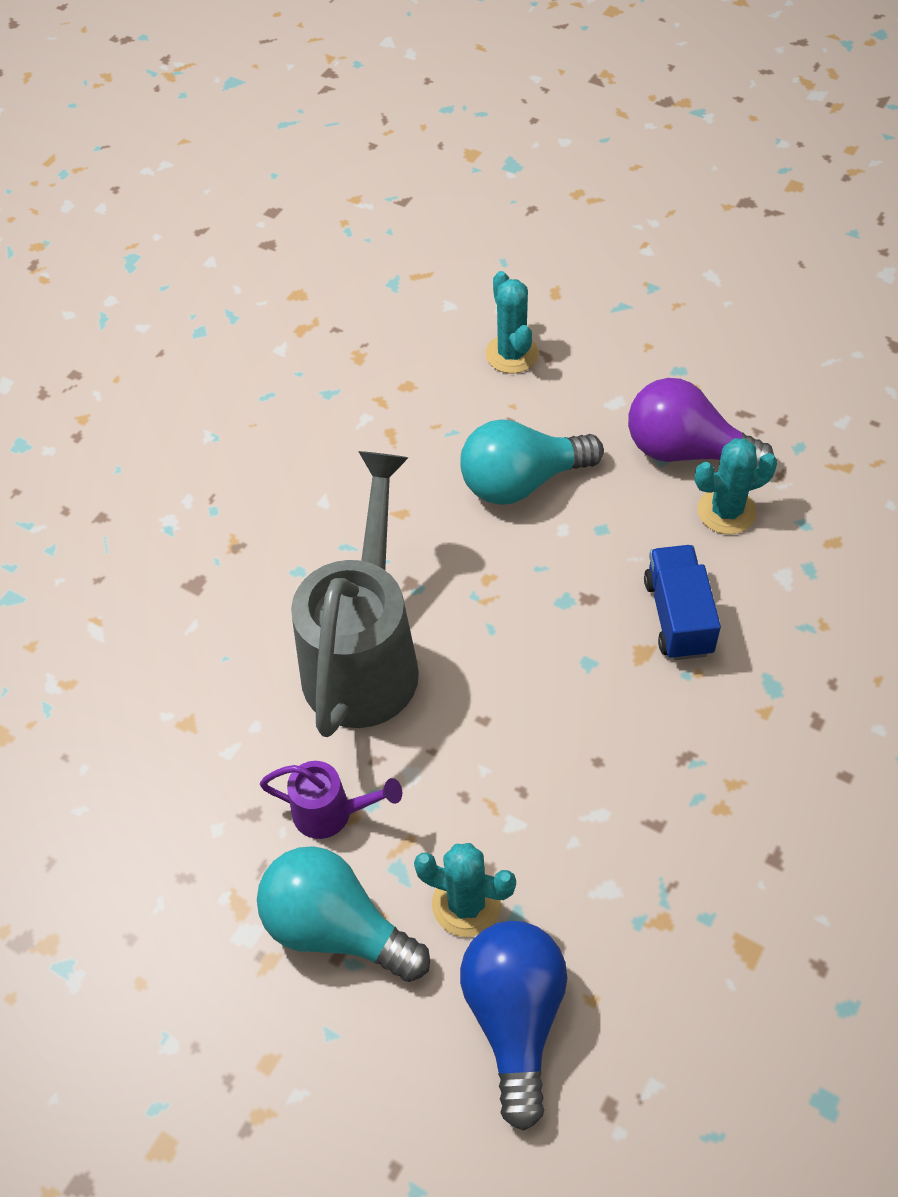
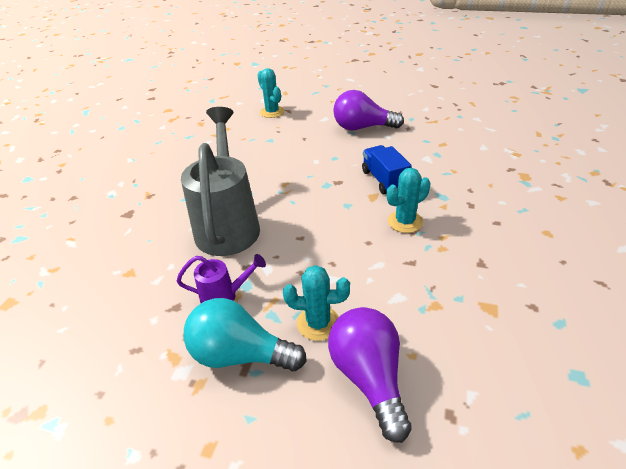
camera: 15 degrees left, 15 degrees down
(515, 1018) = (369, 377): blue light bulb -> purple light bulb
(522, 482) = (290, 149): turquoise light bulb -> none
(726, 511) = (389, 142): turquoise cactus -> turquoise cactus (405, 222)

